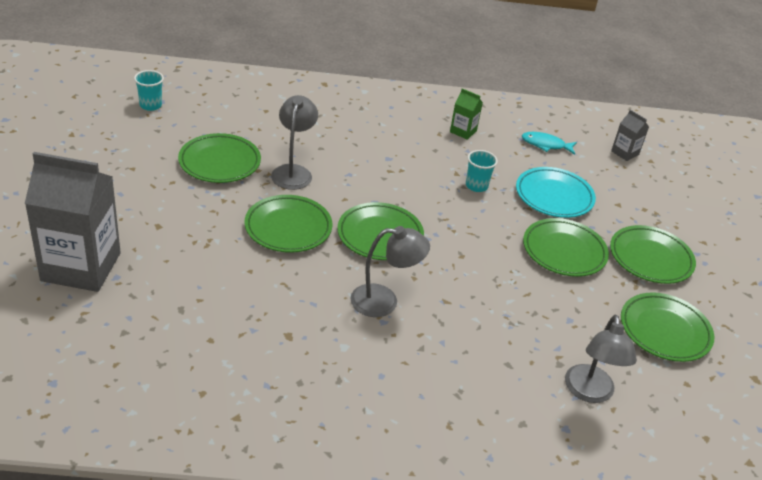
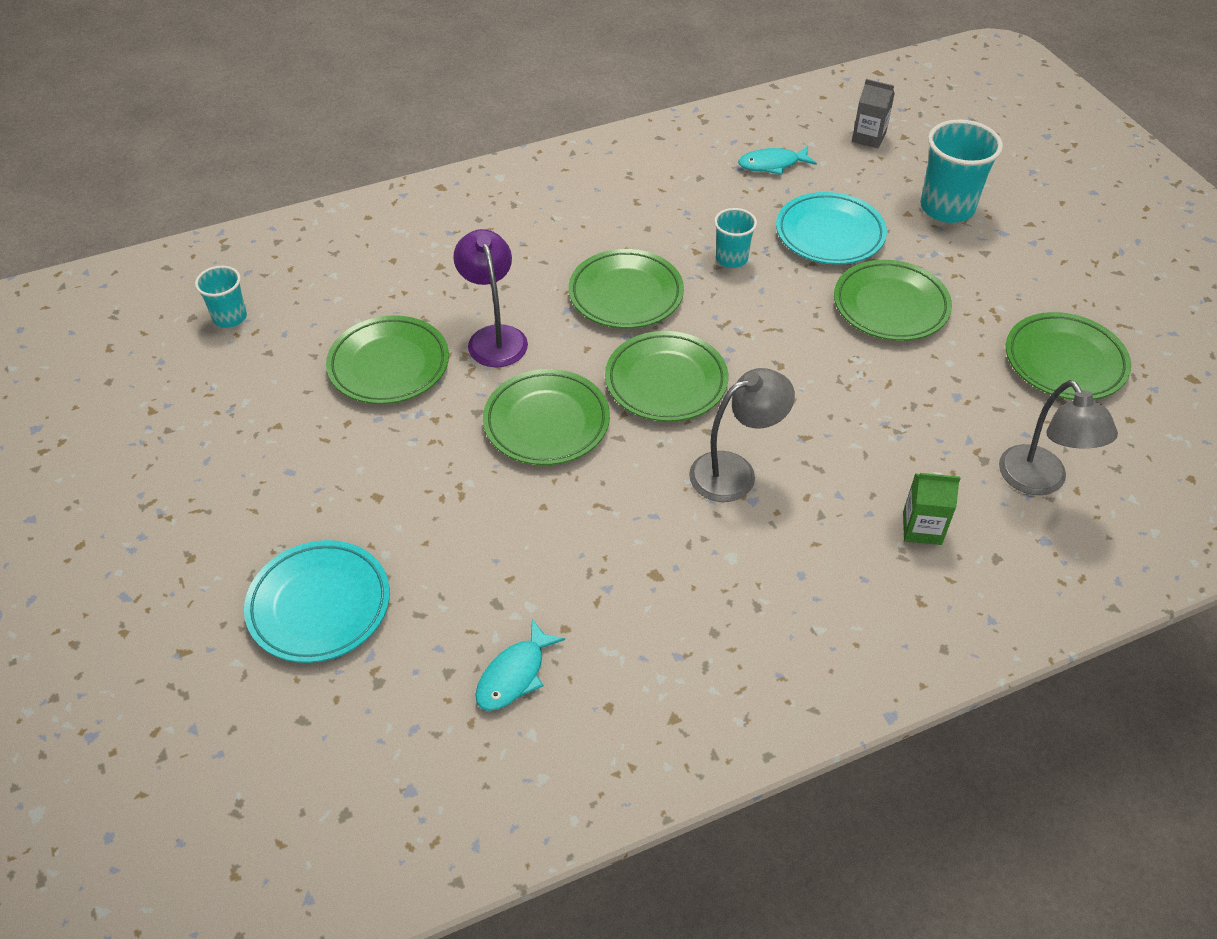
camera: 20 degrees left, 10 degrees up
(81, 267) = (319, 605): grey carton -> turquoise plate
(160, 351) = (514, 675): none -> turquoise fish
(293, 172) = (494, 337): grey lamp -> purple lamp
(463, 131) = (662, 186): green carton -> green carton (922, 528)
(649, 211) = (947, 208): none -> turquoise cup
(650, 258) = (989, 272): green plate -> green plate (626, 294)

